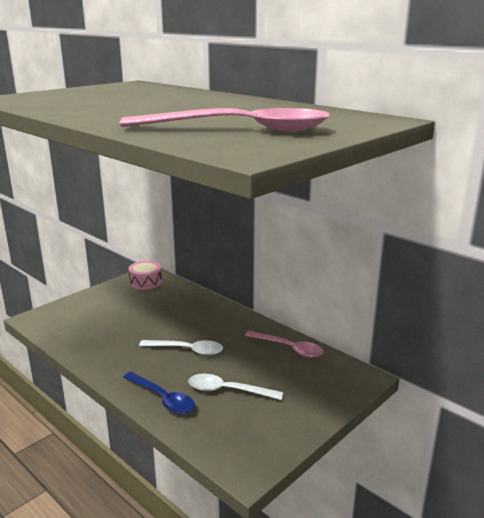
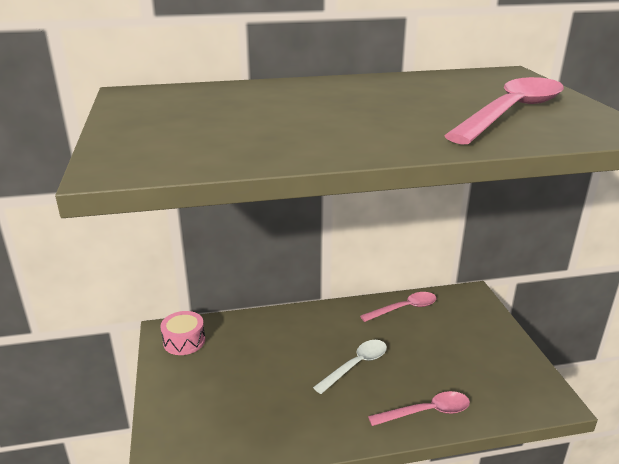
camera: 55 degrees left, 5 degrees up
(163, 399) = (427, 412): blue spoon -> pink spoon
(227, 390) = (442, 368): white spoon -> none

